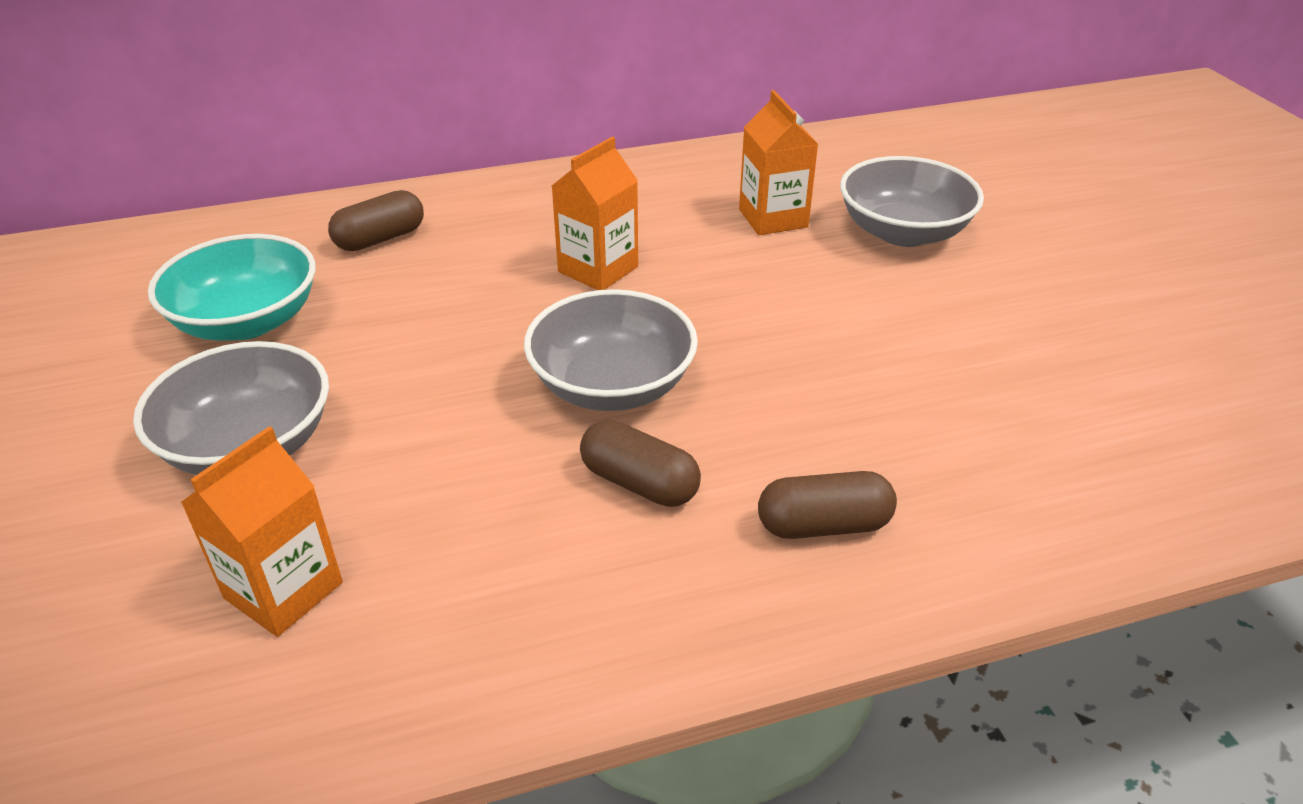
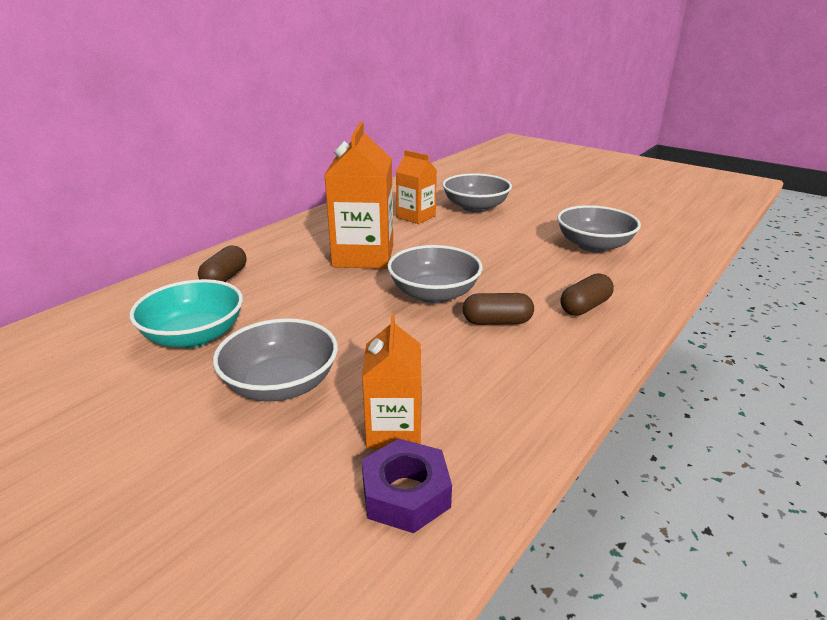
camera: 35 degrees left, 10 degrees down
(185, 692) = (406, 494): none -> purple nut
(598, 269) = (363, 256): orange carton -> orange carton, size x1.68
(1023, 402) = (593, 246): none -> grey bowl

